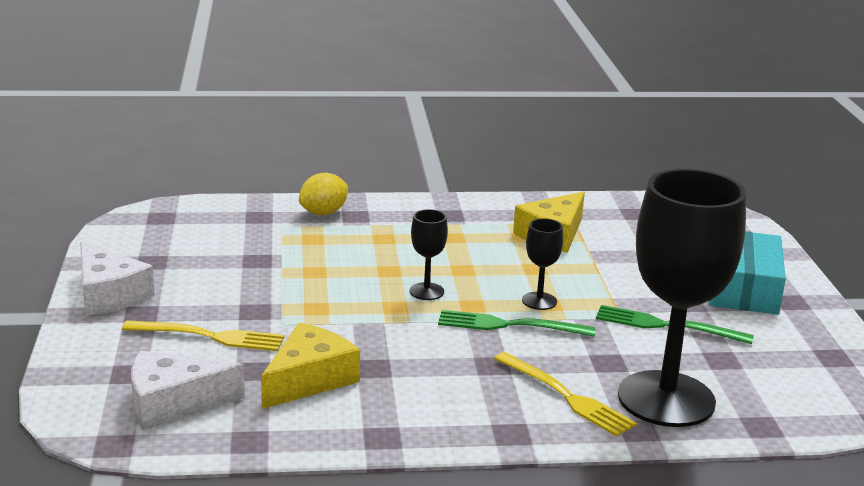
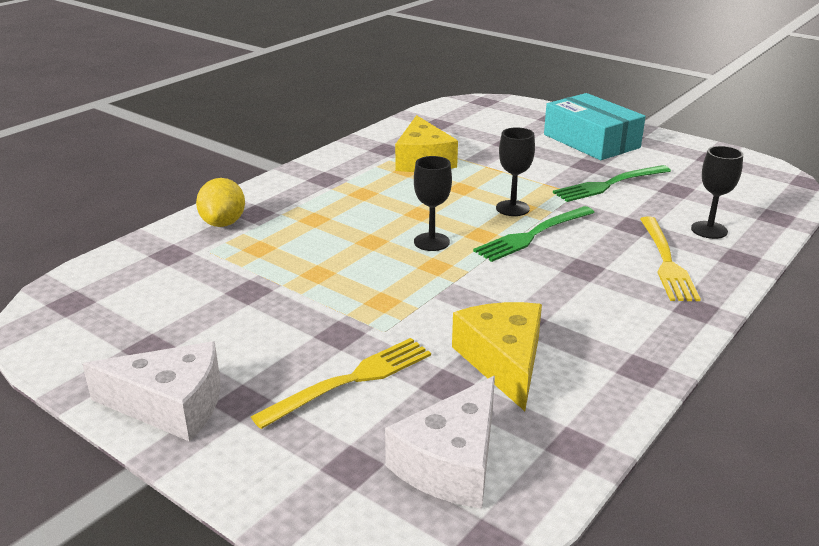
camera: 45 degrees left, 5 degrees up
(567, 397) = (667, 262): yellow fork -> yellow fork turned 90 degrees clockwise
(666, 399) = (709, 230): black goblet -> black goblet, size x0.41

